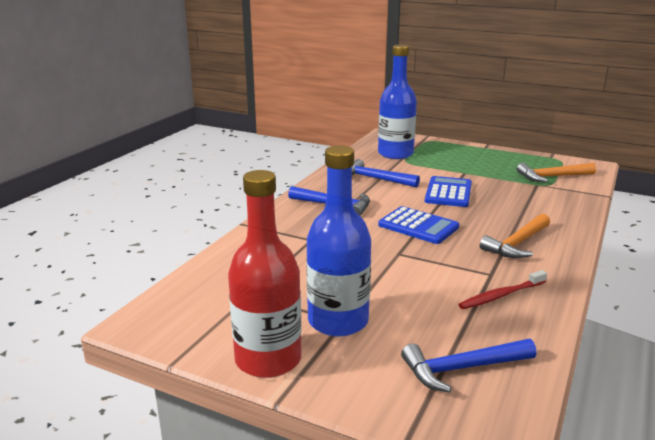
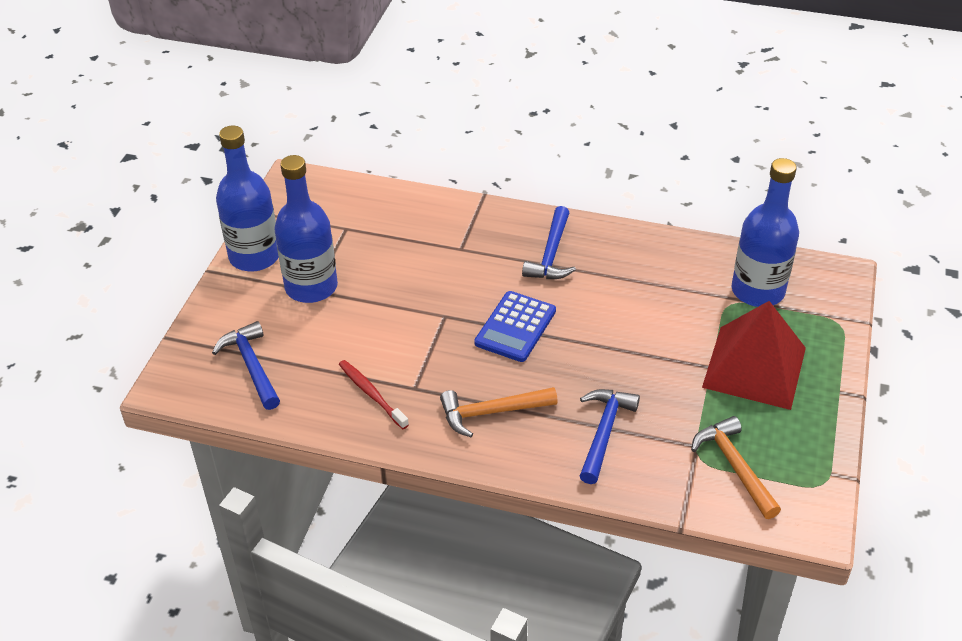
camera: 80 degrees right, 20 degrees up
(268, 359) = (254, 256): red bottle -> blue bottle
(375, 179) = (649, 280): blue hammer -> blue hammer (604, 432)
(448, 192) = (627, 351): blue calculator -> none
(465, 162) = (754, 367): none -> red pyramid
(517, 244) = (491, 412): orange hammer -> orange hammer turned 45 degrees counterclockwise

